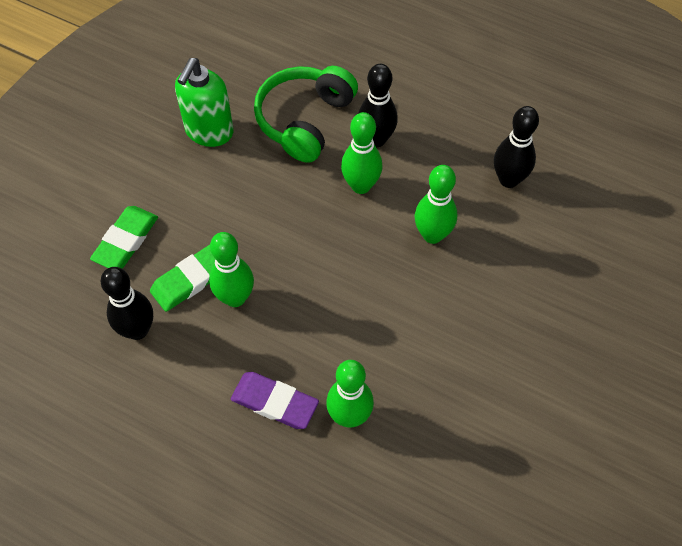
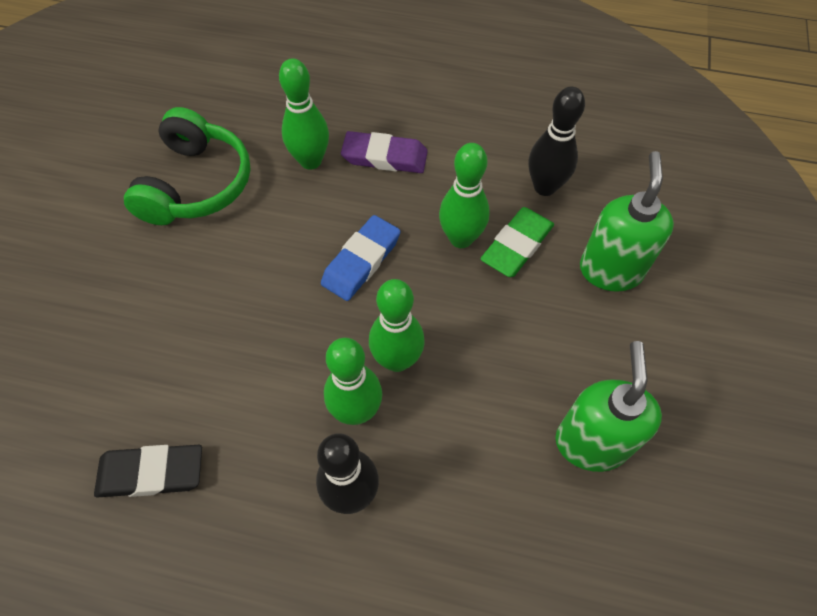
camera: 165 degrees right, 0 degrees up
(126, 241) = (610, 270): green eraser -> green soap dispenser
(304, 120) = (465, 500): green headphones -> green headphones (196, 184)
(327, 297) = (361, 261): none -> blue eraser
(432, 235) = (251, 364): green bowling pin -> green bowling pin (397, 360)
(508, 179) = (151, 473): black bowling pin -> black eraser

